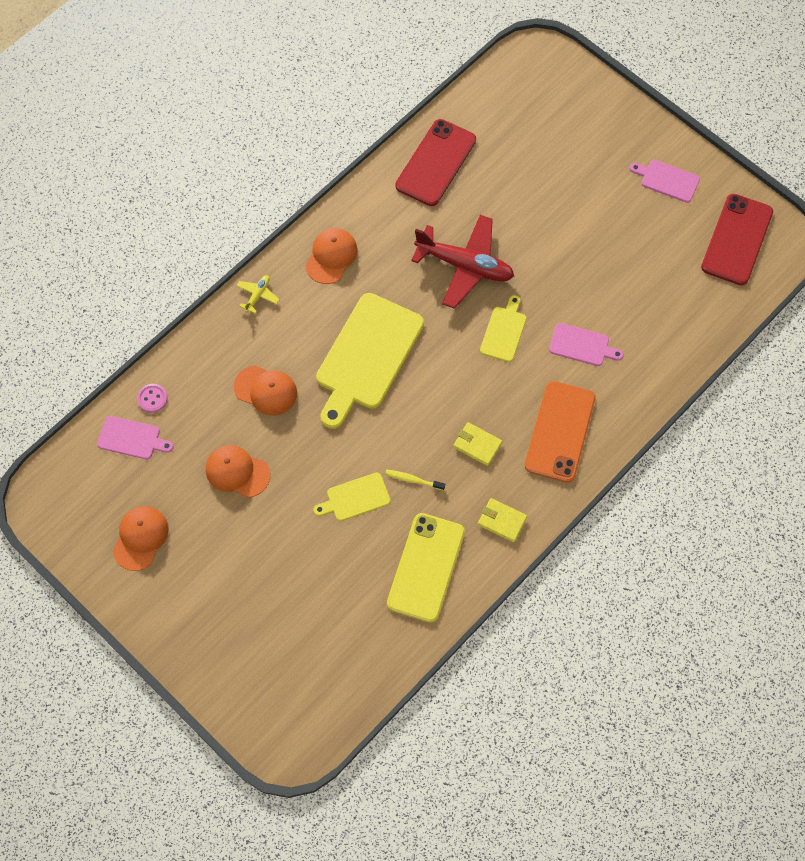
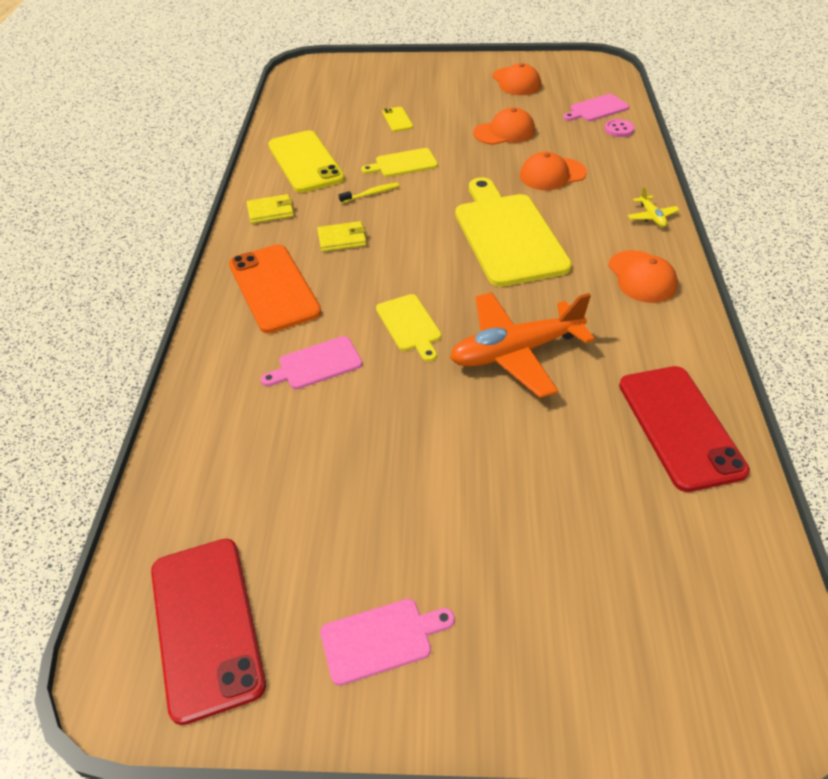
camera: 140 degrees right, 20 degrees down
(299, 567) = (397, 119): none -> yellow phone
(355, 498) = (403, 164): yellow cutting board -> yellow cutting board turned 135 degrees counterclockwise
(464, 265) = (516, 352): red plane -> orange plane

